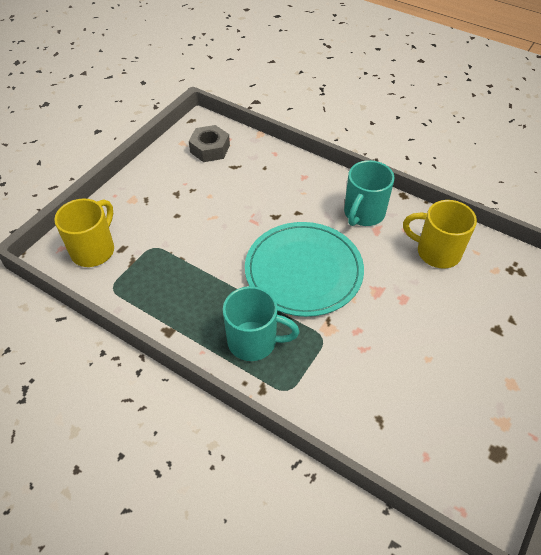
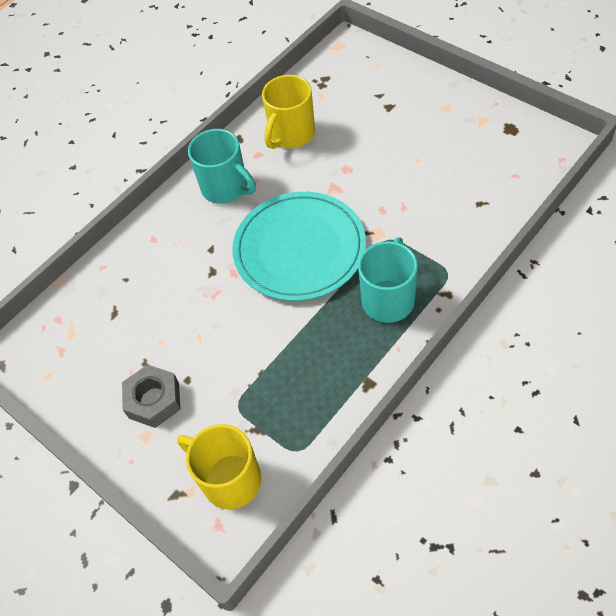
camera: 75 degrees left, 5 degrees up
(210, 149) = (71, 341): grey nut -> grey nut (154, 400)

